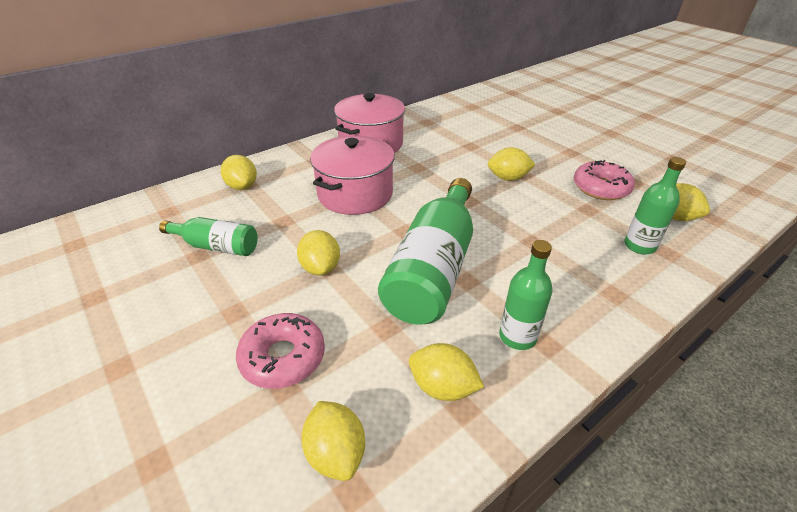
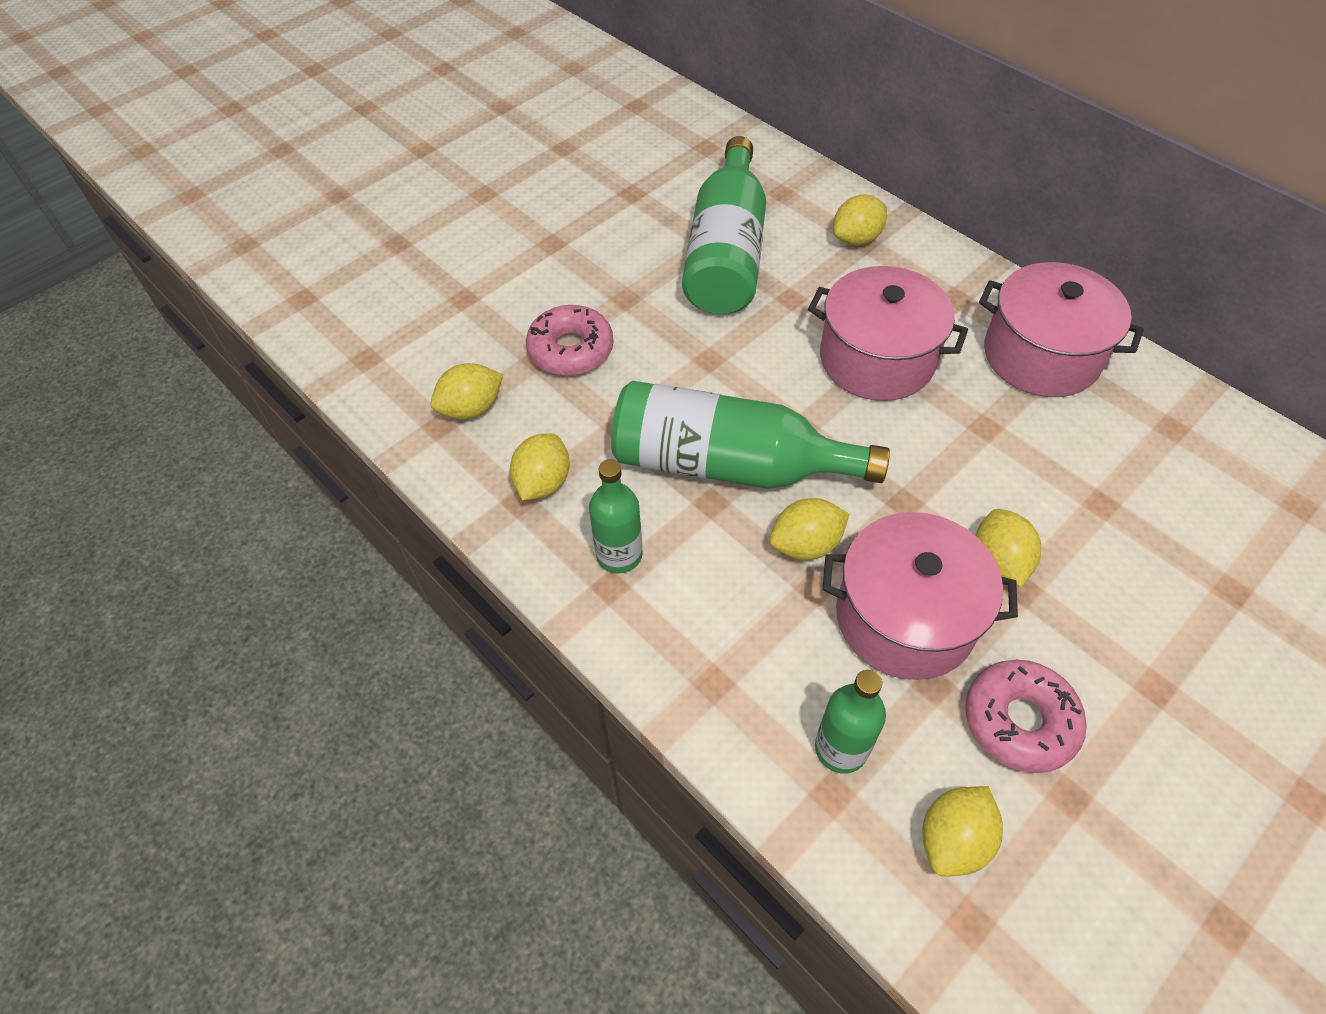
camera: 85 degrees right, 15 degrees up
(217, 246) = (726, 253): green bottle -> green bottle, size x1.87
(321, 268) = (707, 352): yellow lemon -> yellow lemon (805, 545)
(548, 212) = (905, 617): none -> pink pot

